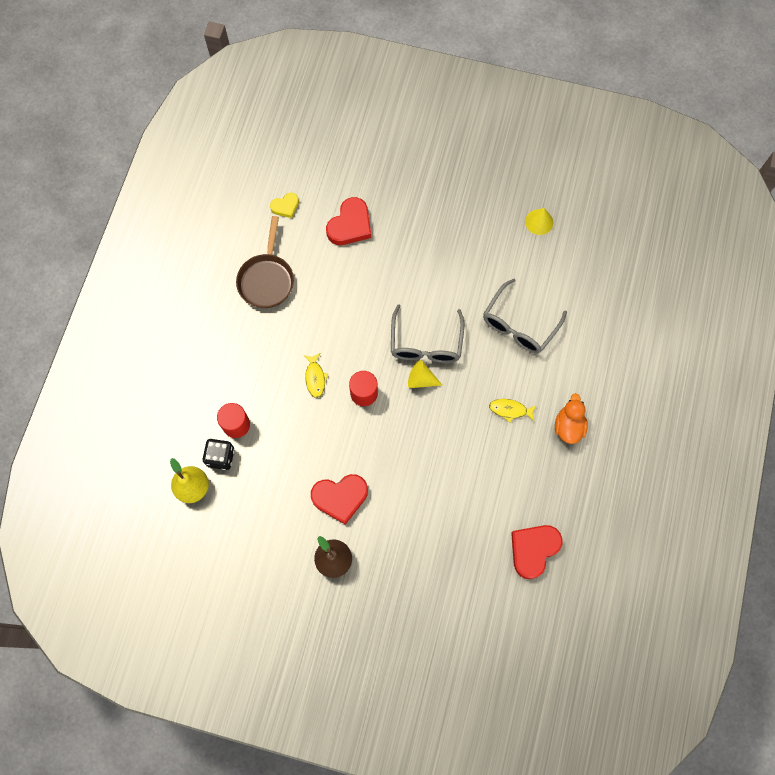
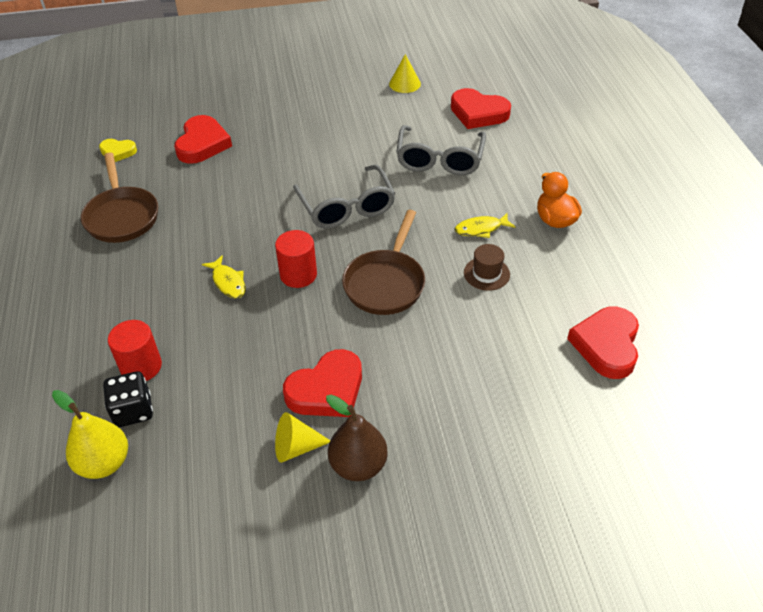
camera: 25 degrees left, 25 degrees down
(285, 206) = (118, 152): yellow heart -> yellow heart turned 60 degrees clockwise
(418, 429) = (386, 283): none -> brown pan
(421, 379) = (361, 239): yellow cone -> yellow cone (296, 447)
(490, 453) = (486, 273): none -> brown hat
(579, 285) = (478, 113): none -> red heart

